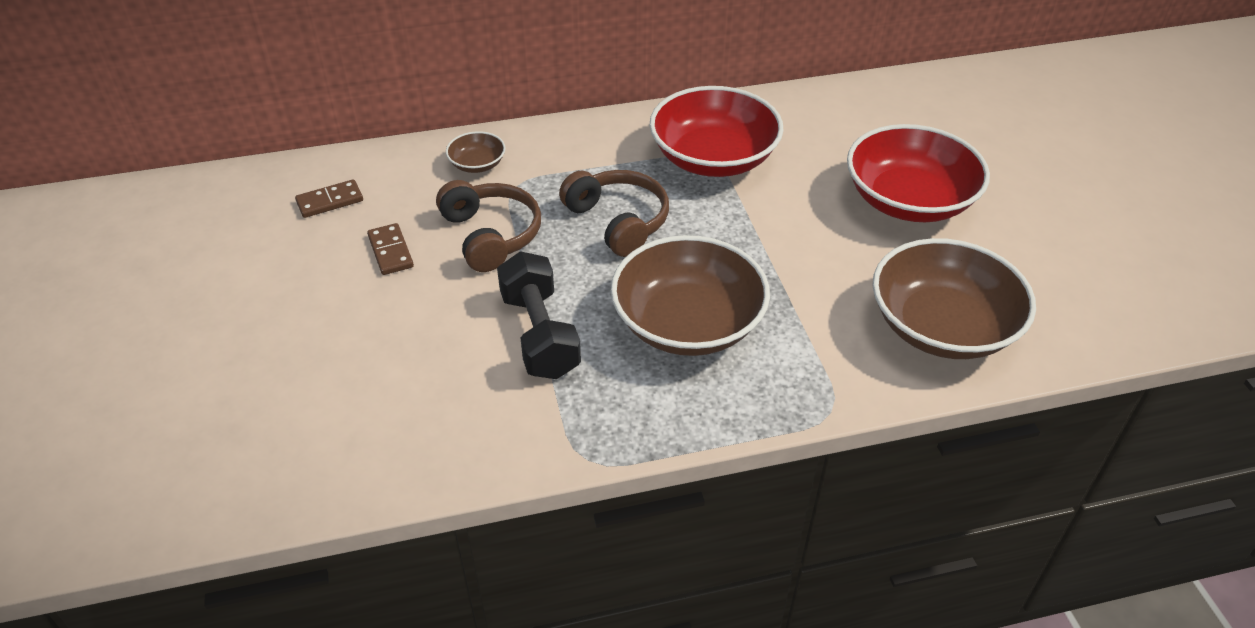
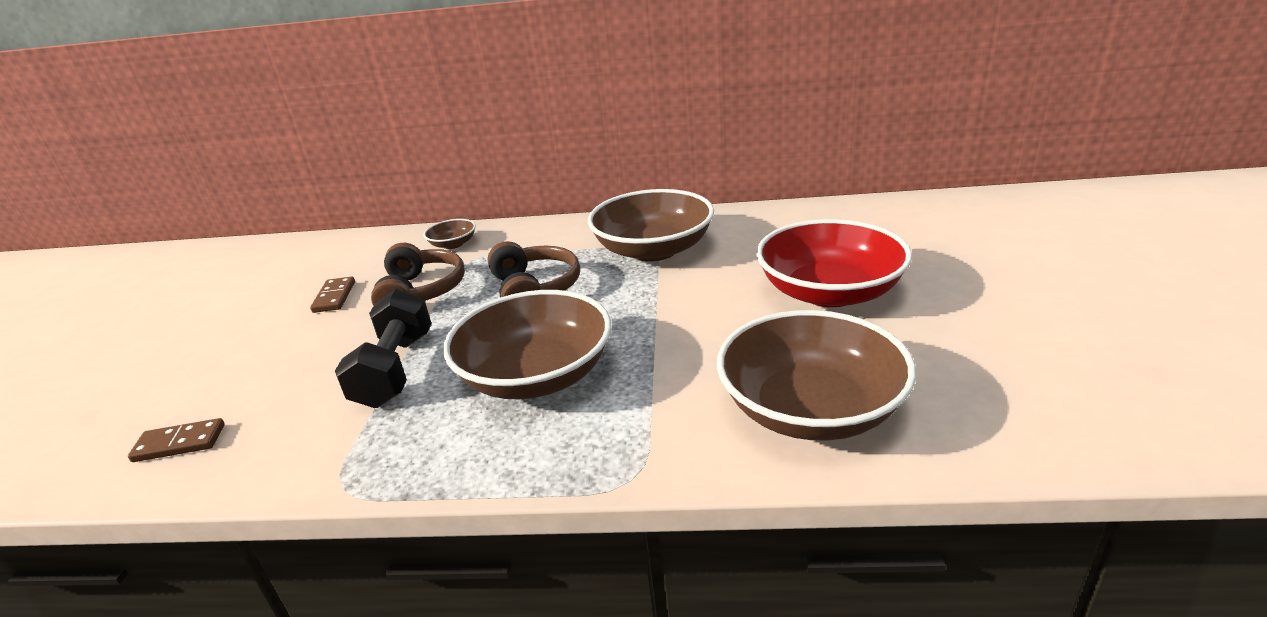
camera: 20 degrees right, 15 degrees down
(330, 201) = (324, 261): brown domino -> brown domino (179, 443)
(713, 158) = (653, 250): red bowl -> brown bowl

